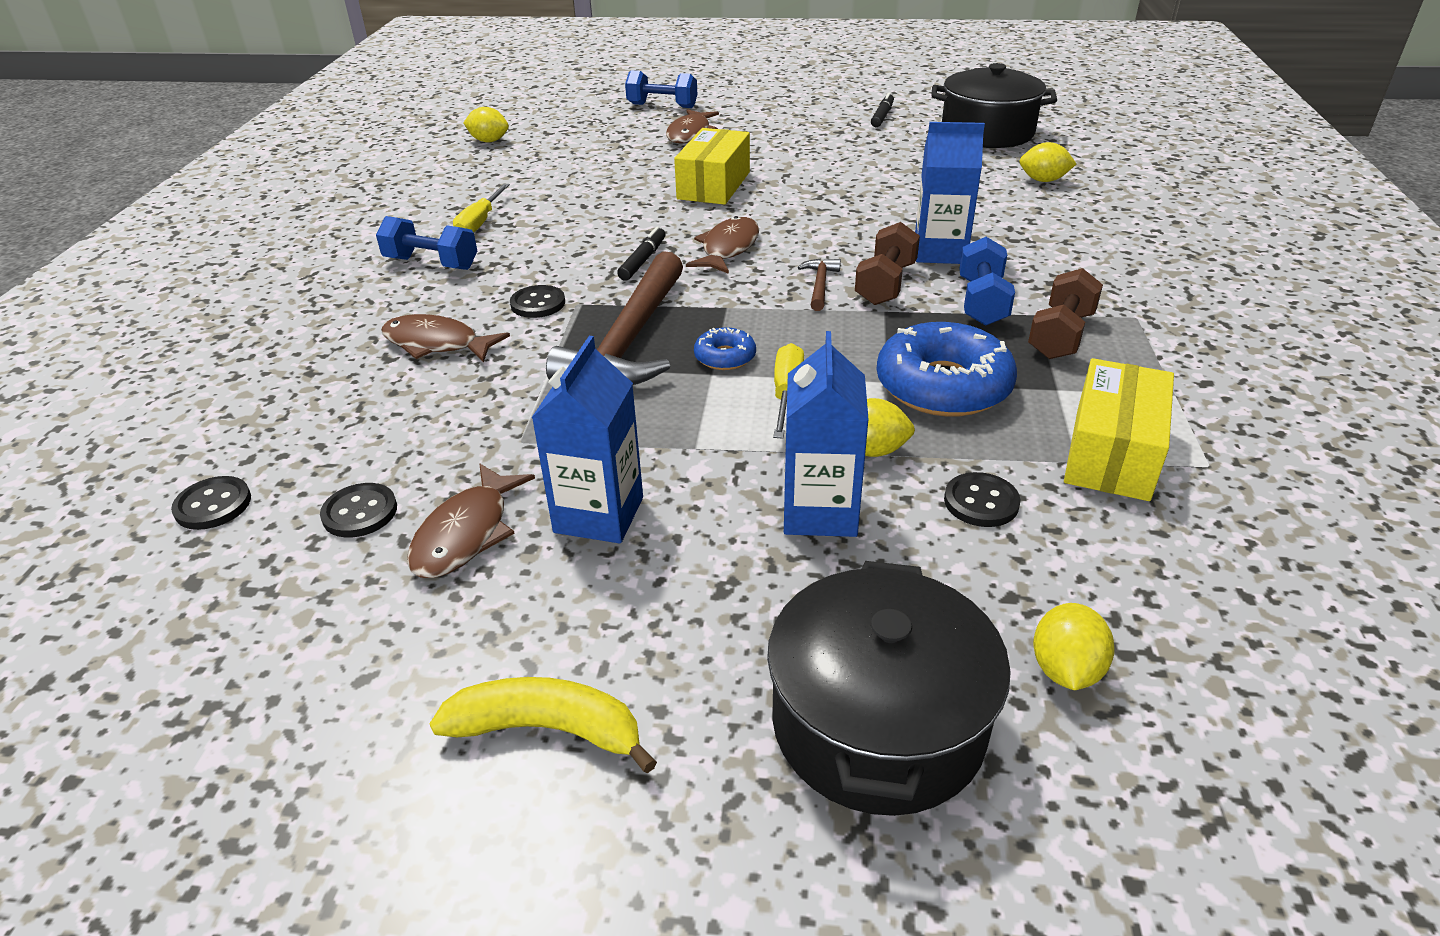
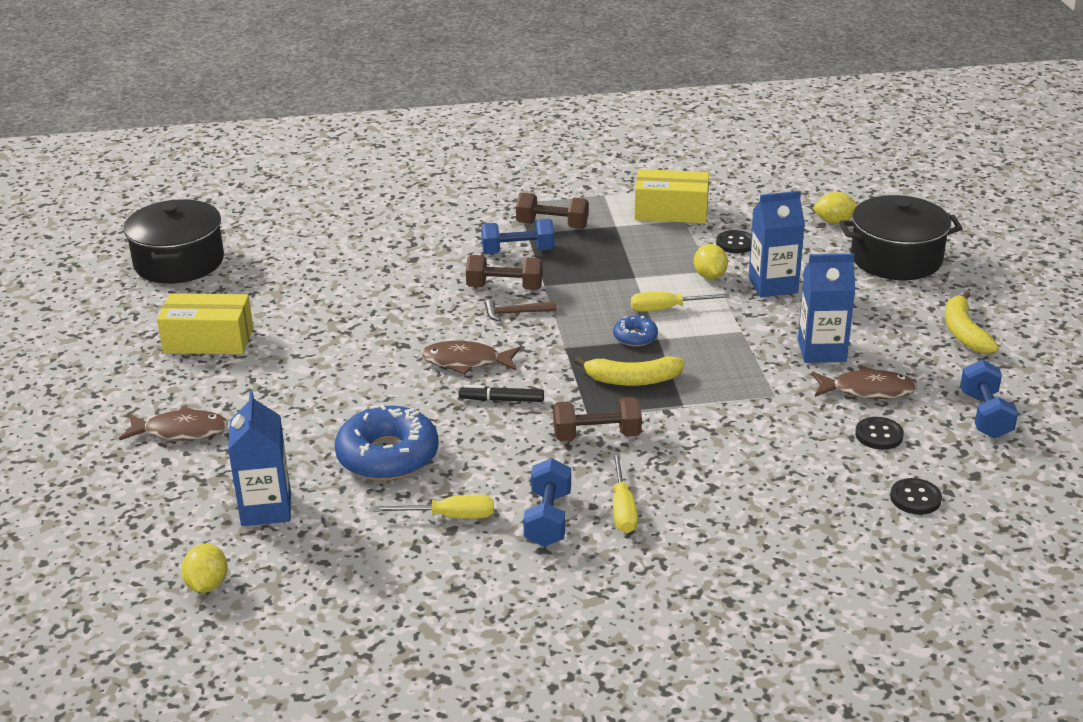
camera: 105 degrees left, 5 degrees down
(408, 301) = (623, 508): none -> yellow screwdriver
(436, 344) = (681, 469): brown fish -> none
(538, 304) = (597, 435): black button -> brown dumbbell
(629, 340) = (632, 380): brown hammer -> yellow banana
(662, 106) = (78, 471): blue dumbbell -> blue dumbbell (985, 415)
(714, 185) = (329, 391): yellow box -> yellow box (208, 340)
(882, 116) = (128, 319): black marker -> none
(939, 252) = (444, 270): blue carton -> blue carton (266, 509)
(943, 386) = (631, 259): blue donut -> blue donut (388, 456)
(1043, 180) = (295, 234): yellow lemon -> none

